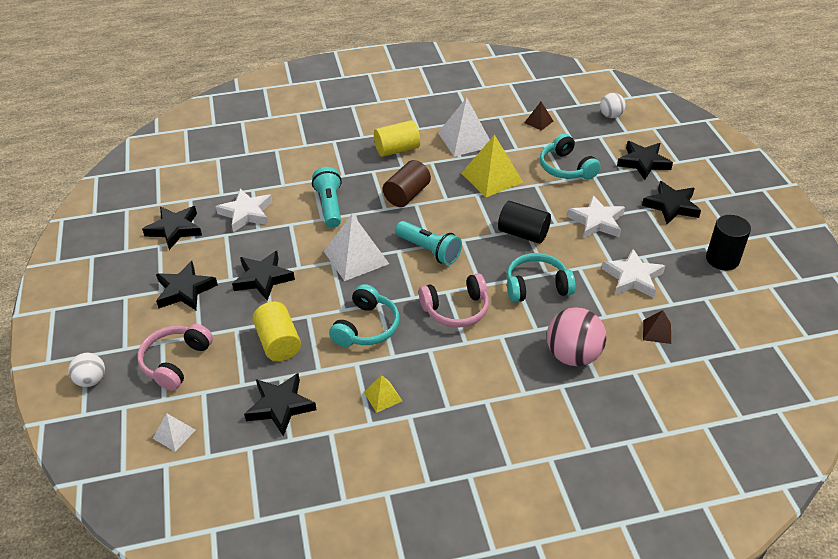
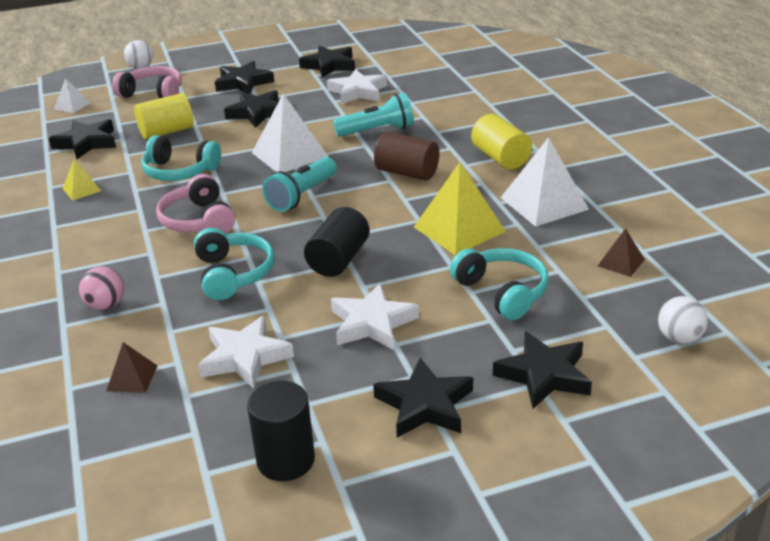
camera: 85 degrees right, 10 degrees down
(566, 168) = (502, 292): turquoise headphones -> turquoise headphones turned 90 degrees clockwise
(573, 355) = (106, 305): pink ball -> pink ball, size x0.58

